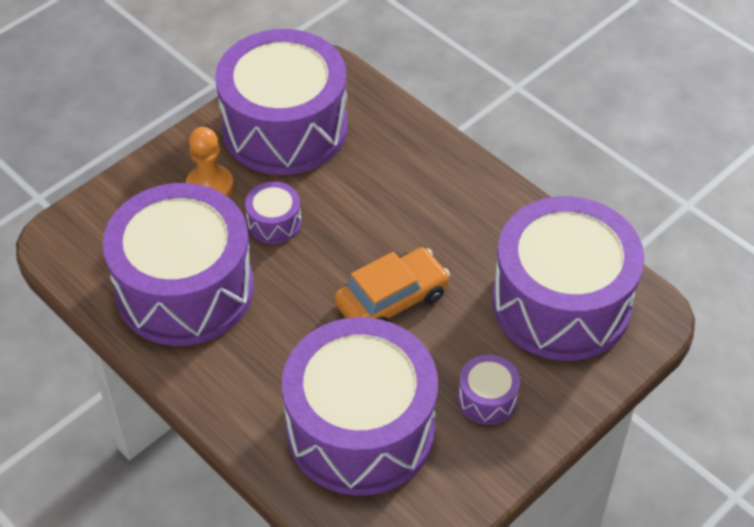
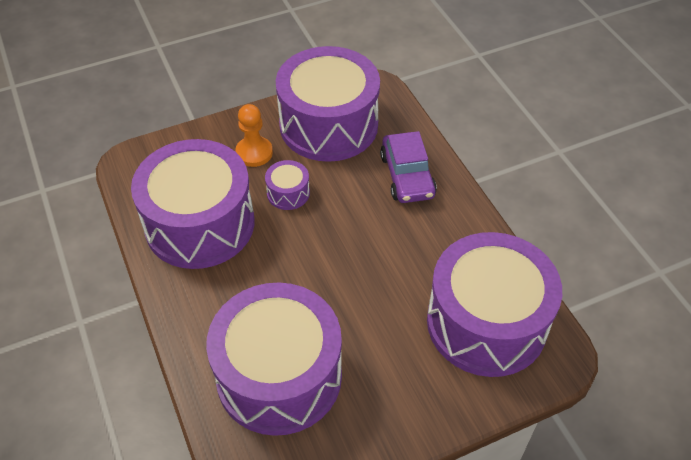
camera: 20 degrees right, 0 degrees up
(392, 299) = (350, 279): orange car -> none
(405, 164) = (407, 176): none -> purple car
(487, 399) = (391, 384): purple drum -> none

